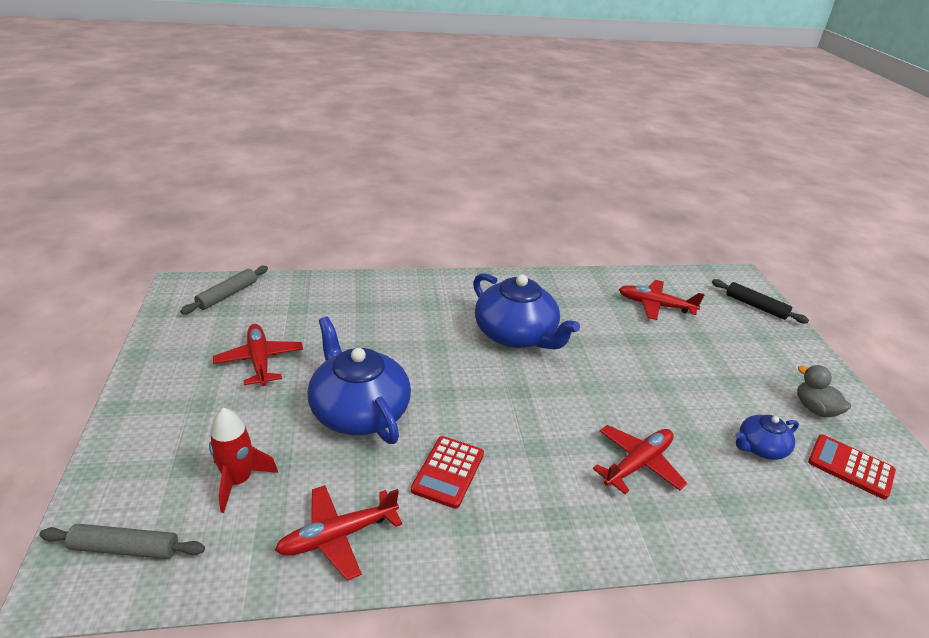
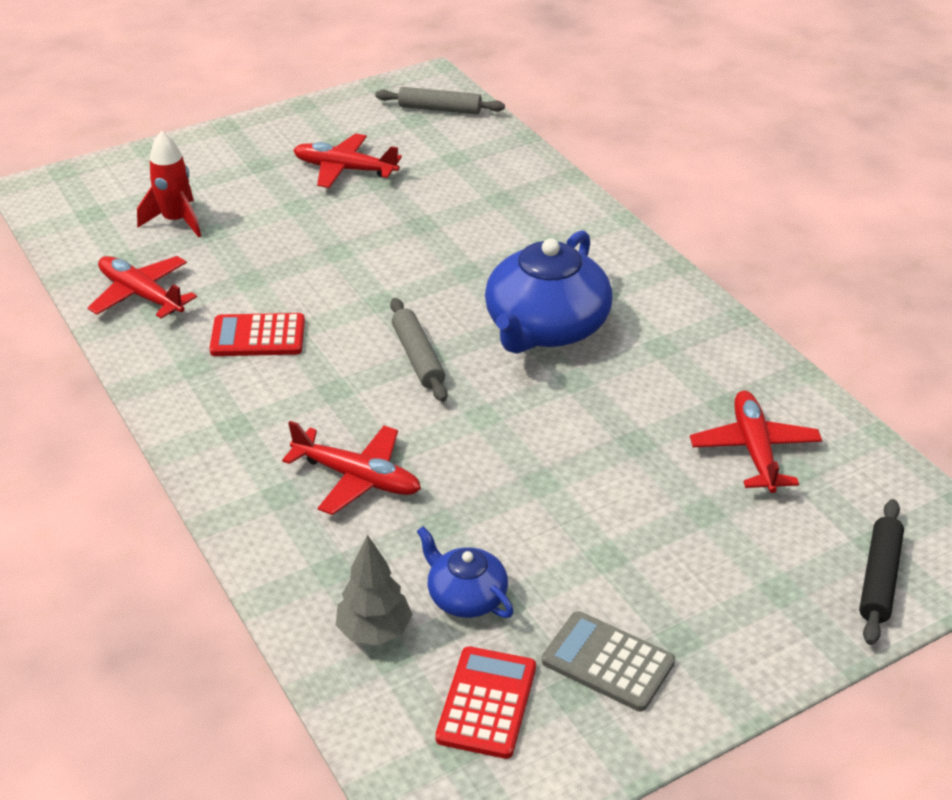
camera: 70 degrees right, 5 degrees up
(125, 548) = (80, 198): grey rolling pin -> grey rolling pin (417, 357)
(259, 361) = (345, 169): red plane -> red plane turned 120 degrees counterclockwise
(359, 410) = (312, 254): blue teapot -> none
(791, 500) = (374, 631): none -> grey tree
(814, 409) = (608, 662): grey duck -> grey calculator

